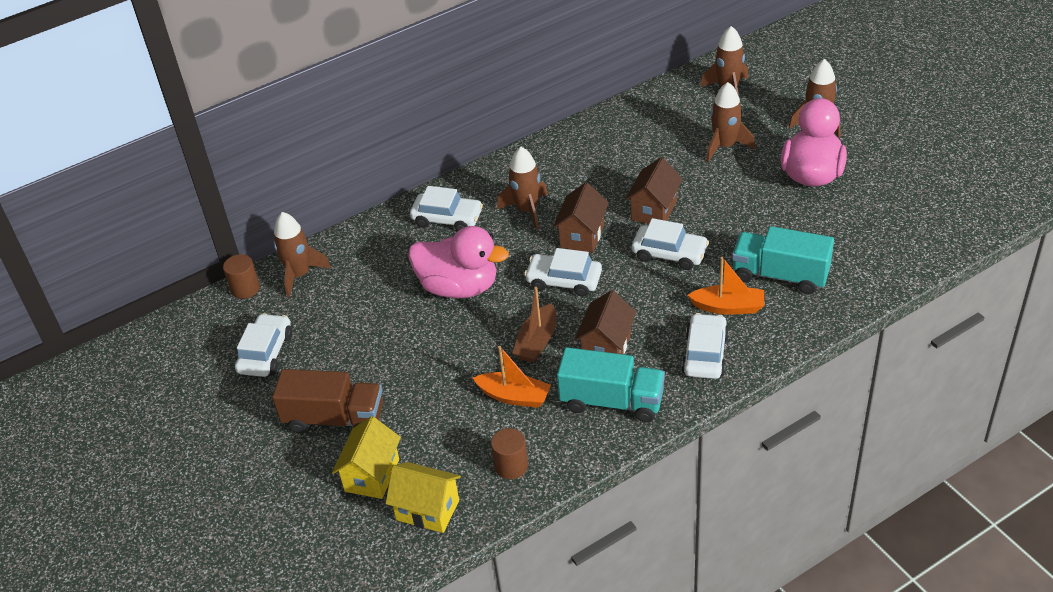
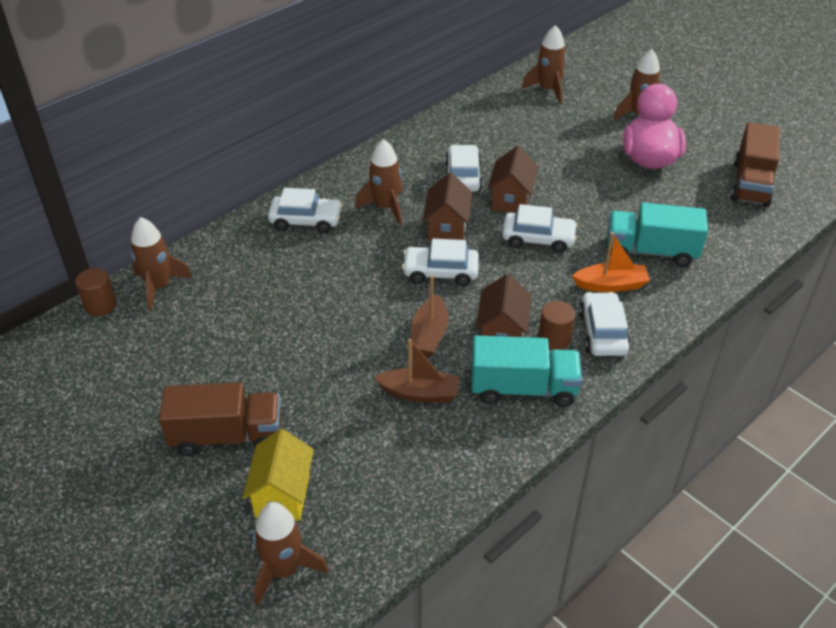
camera: 15 degrees left, 0 degrees up
(266, 353) = (135, 371): white car -> white car (463, 177)
(427, 510) = (354, 527): yellow house -> none
(459, 287) = (334, 286): pink duck -> none
(511, 466) = (435, 468): brown cylinder -> brown cylinder (554, 339)
(514, 396) = (419, 393): orange boat -> brown boat
(725, 146) = (560, 139): brown rocket -> brown rocket (284, 570)
(912, 209) = (751, 183): none -> brown truck

